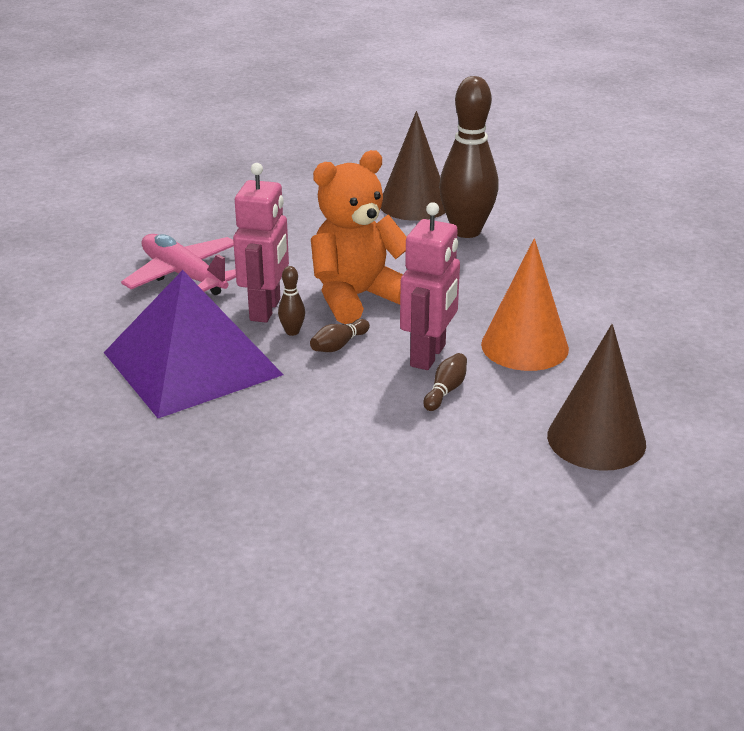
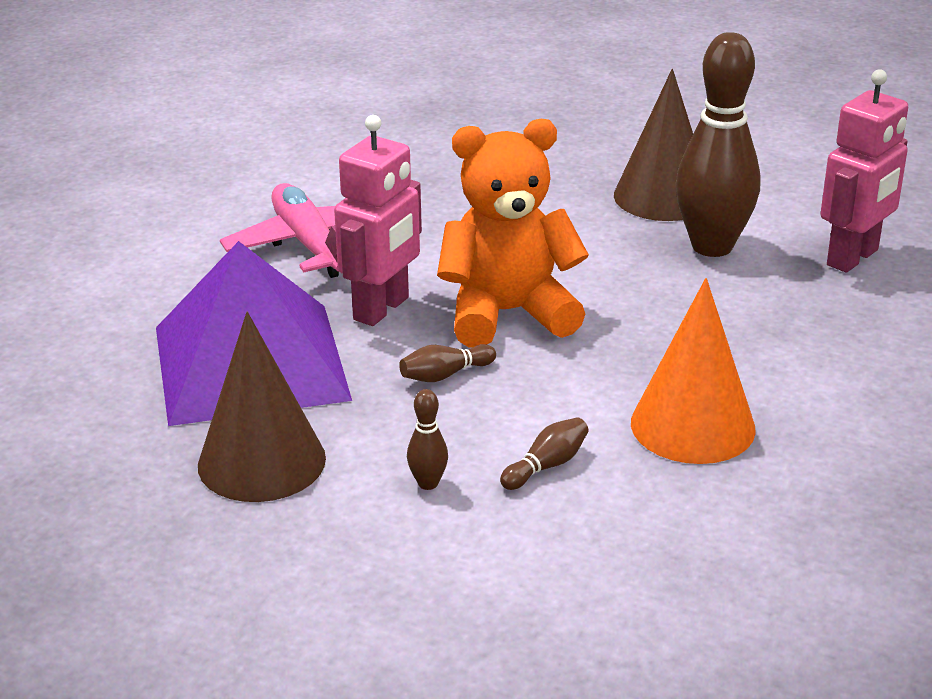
camera: 20 degrees right, 0 degrees up
(292, 332) = (397, 345): brown bowling pin -> brown bowling pin (428, 483)
(428, 356) = (553, 413): pink robot -> pink robot (853, 258)
(596, 439) = (711, 579): brown cone -> brown cone (261, 461)

